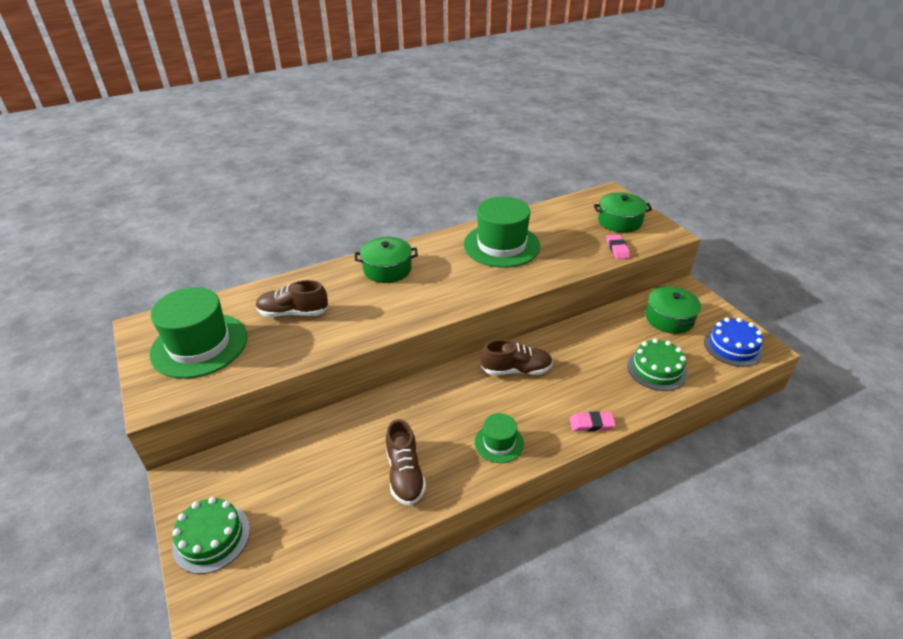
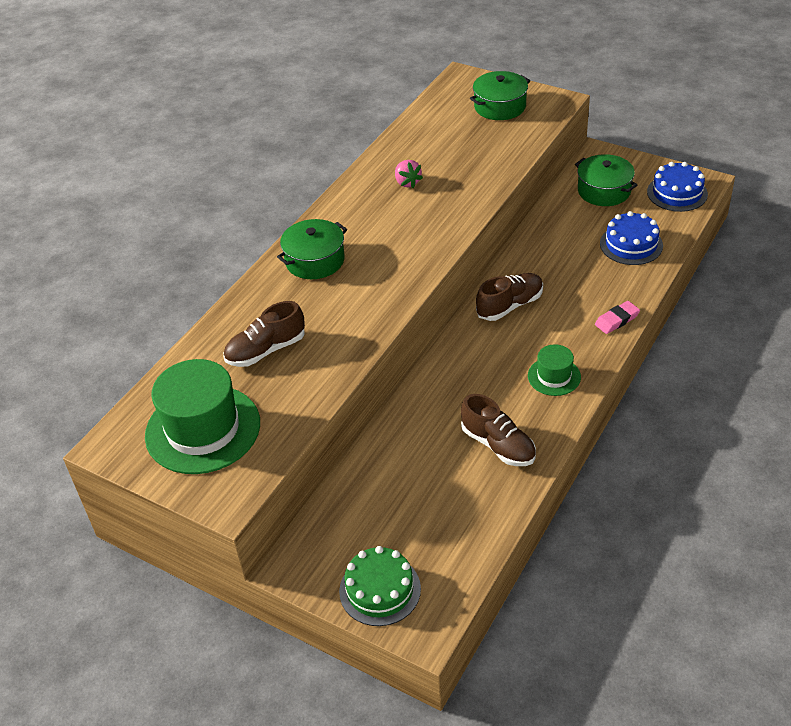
camera: 30 degrees left, 5 degrees up
(501, 245) = (407, 182): green hat -> pink strawberry
(617, 249) = (523, 138): pink eraser -> none
(657, 369) = (631, 244): green cake -> blue cake

